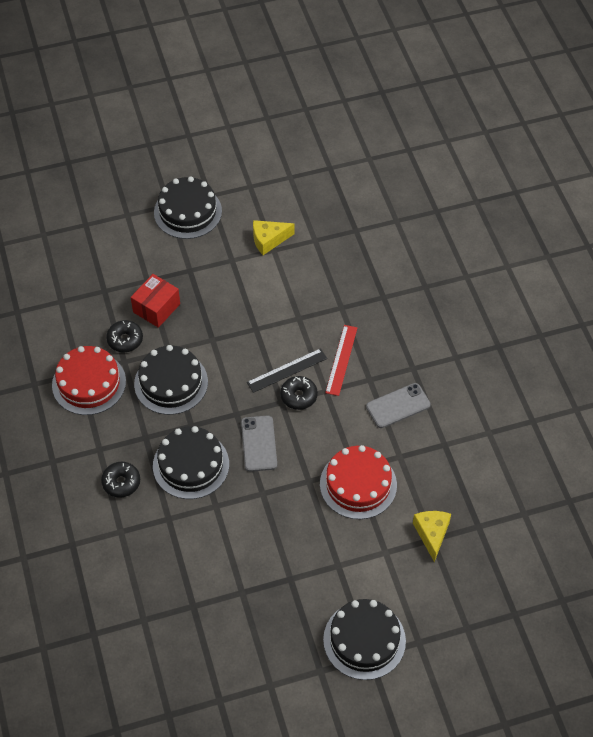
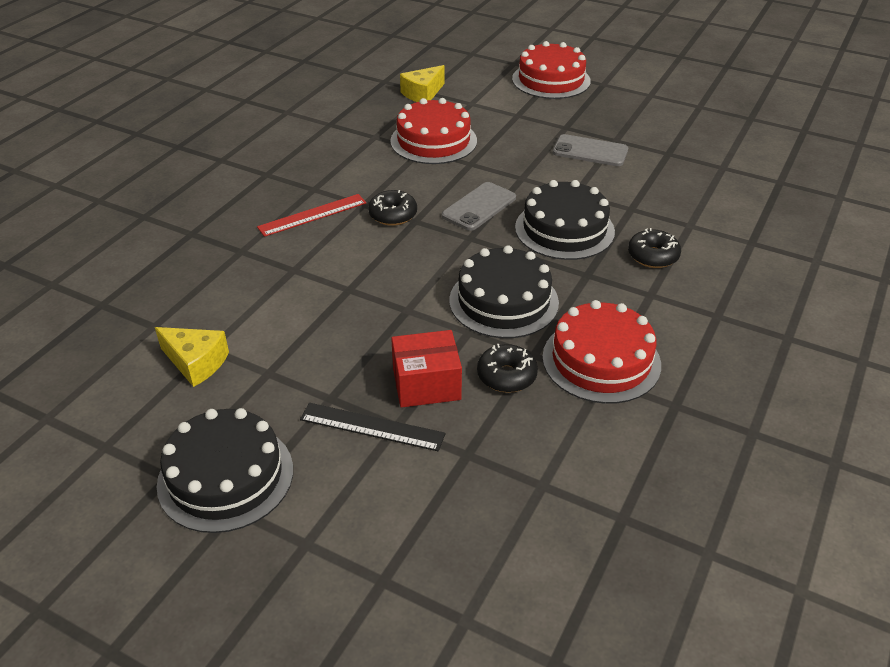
camera: 135 degrees left, 15 degrees down
(287, 370) = (373, 238): black ruler -> black ruler (372, 427)
(364, 640) = (551, 80): black cake -> red cake
(398, 406) = (322, 161): grey phone -> grey phone (590, 151)

